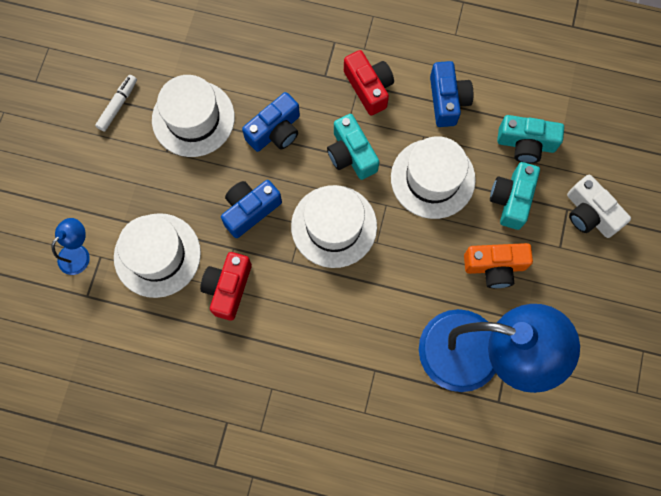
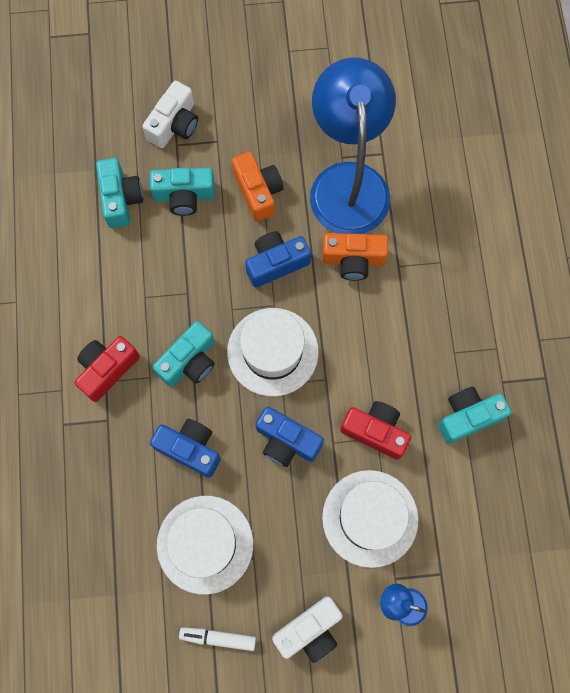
camera: 110 degrees left, 0 degrees up
(92, 175) = (309, 630): none -> white camera
(207, 376) = (468, 417): none -> turquoise camera
(228, 288) = (375, 431): red camera -> red camera turned 150 degrees counterclockwise
(396, 330) = (353, 260): none -> orange camera
(432, 178) = (188, 274): white hat -> none
(447, 100) = (96, 286): blue camera -> blue camera (276, 263)

